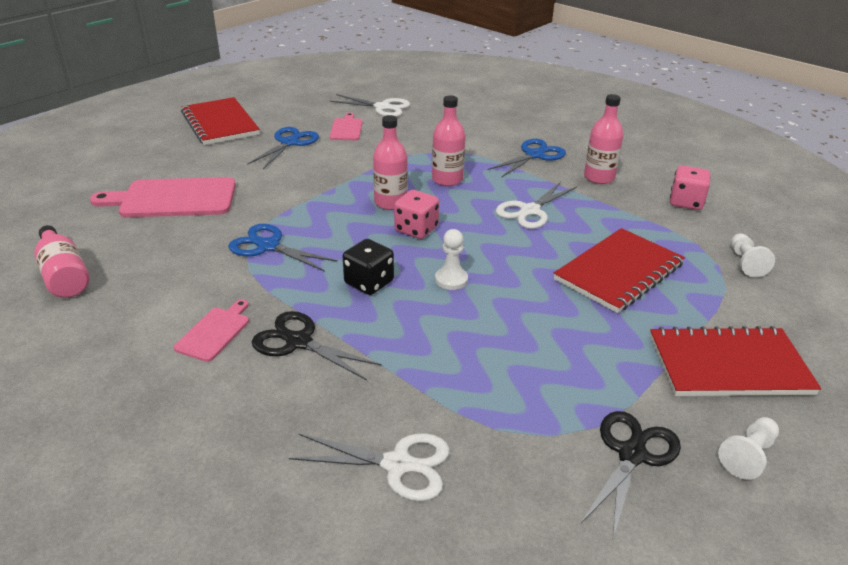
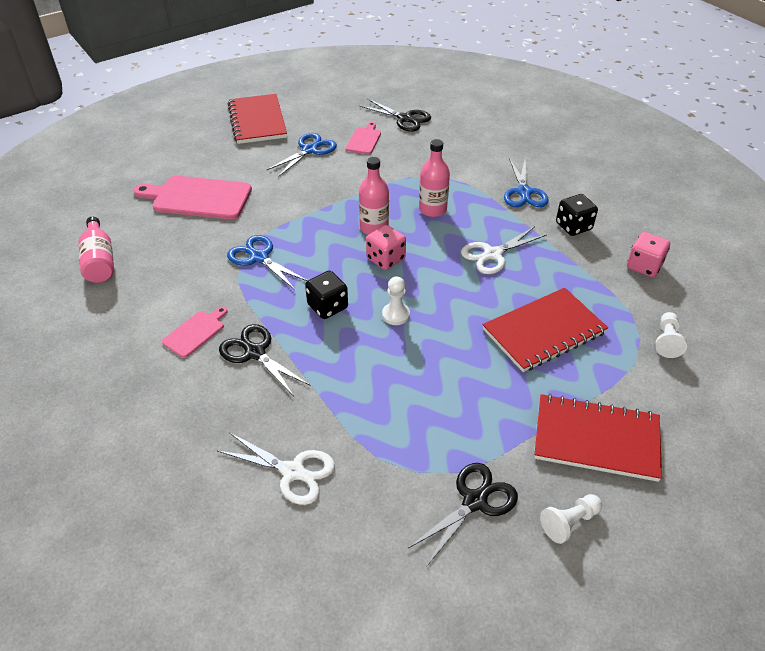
camera: 15 degrees right, 10 degrees up
(382, 107) = (405, 119): white scissors -> black scissors
(534, 155) = (524, 192): blue scissors -> blue scissors turned 120 degrees clockwise
(599, 177) = (573, 226): pink bottle -> black dice

